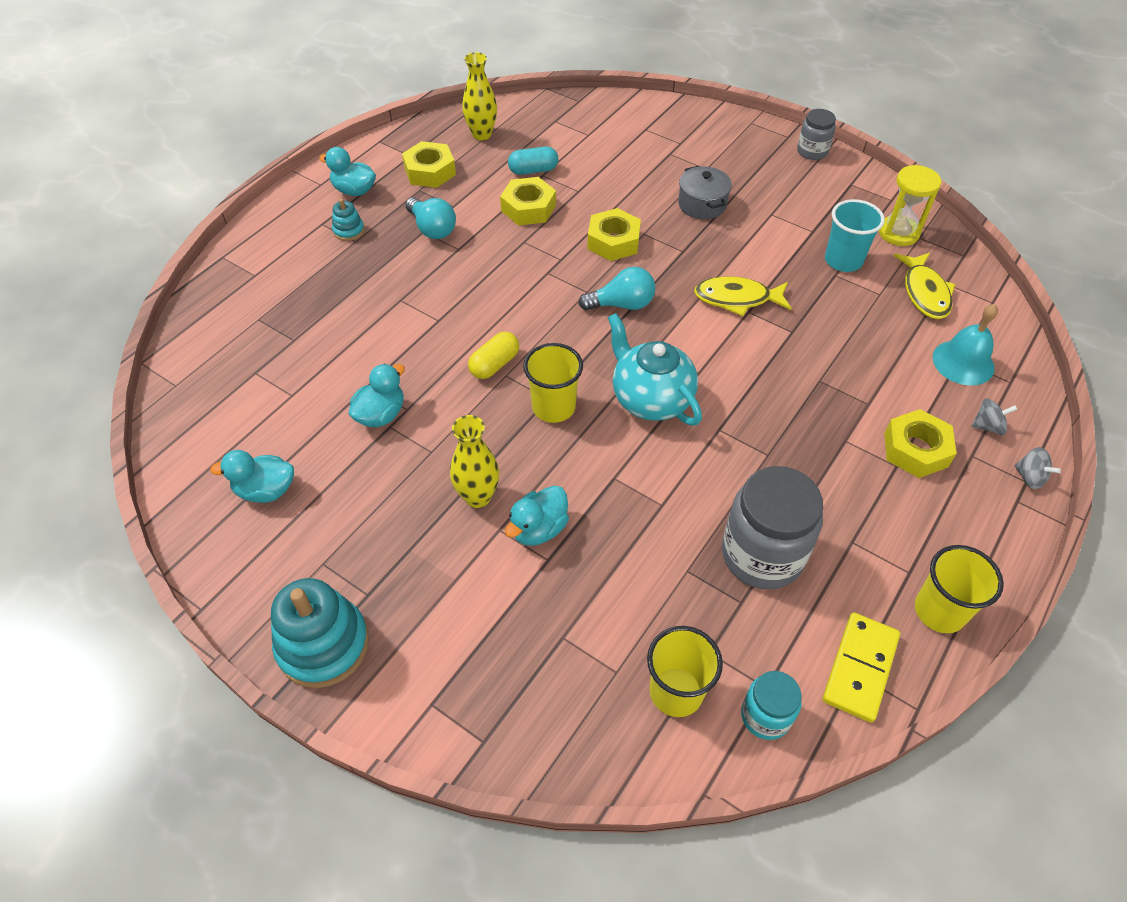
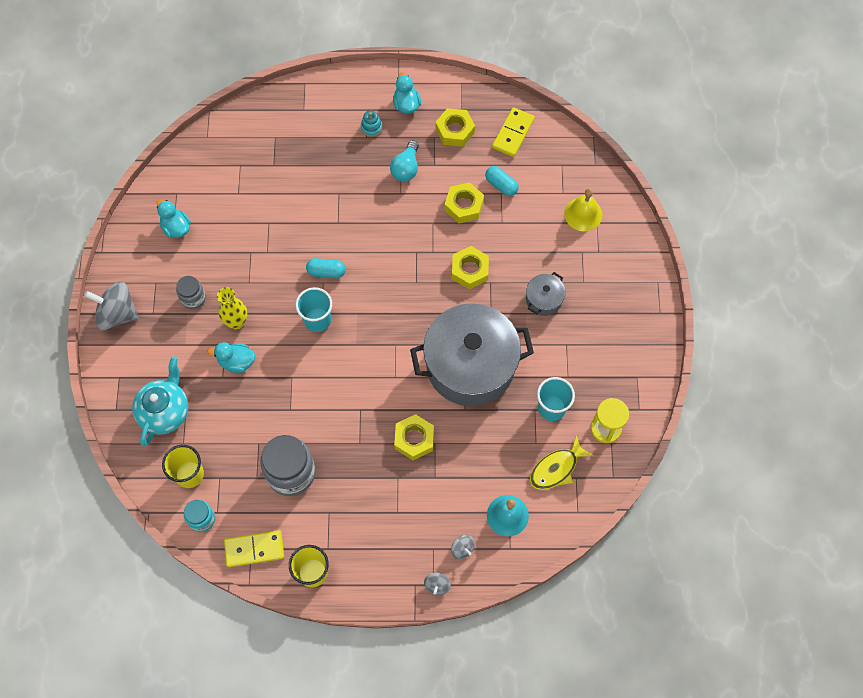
camera: 55 degrees right, 15 degrees up
(323, 645) = (117, 314): turquoise stacking toy -> grey spinning top
(381, 414) = (255, 243): turquoise duck -> none
(482, 134) = (513, 133): yellow vase -> yellow domino
(494, 364) = (326, 272): yellow capsule -> turquoise capsule
(553, 407) = (317, 320): yellow cup -> turquoise cup
(621, 304) = (419, 307): turquoise light bulb -> none
(626, 133) = (583, 214): none -> yellow bell
(650, 398) = (357, 363): turquoise teapot -> turquoise teapot (165, 411)
(737, 299) = (470, 365): yellow fish -> grey pot
(812, 151) = (654, 336): grey jar -> grey jar (193, 298)
(915, 449) = (416, 517): yellow nut -> yellow nut (414, 439)

